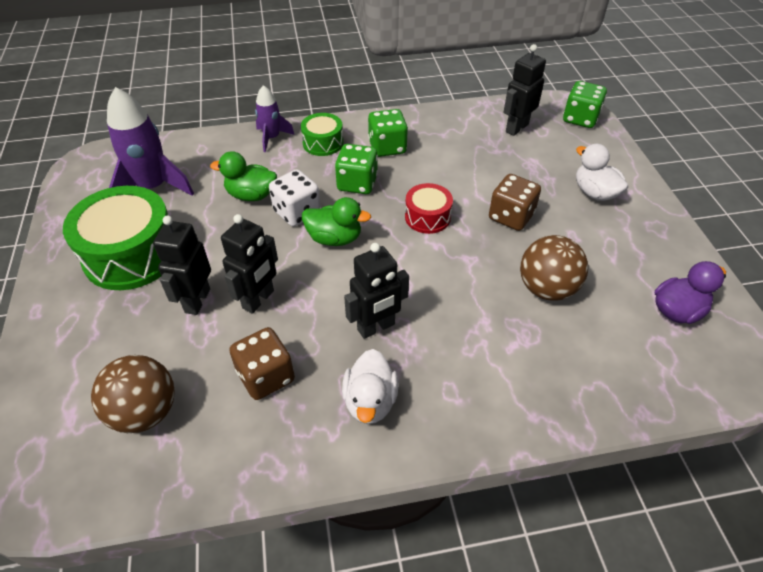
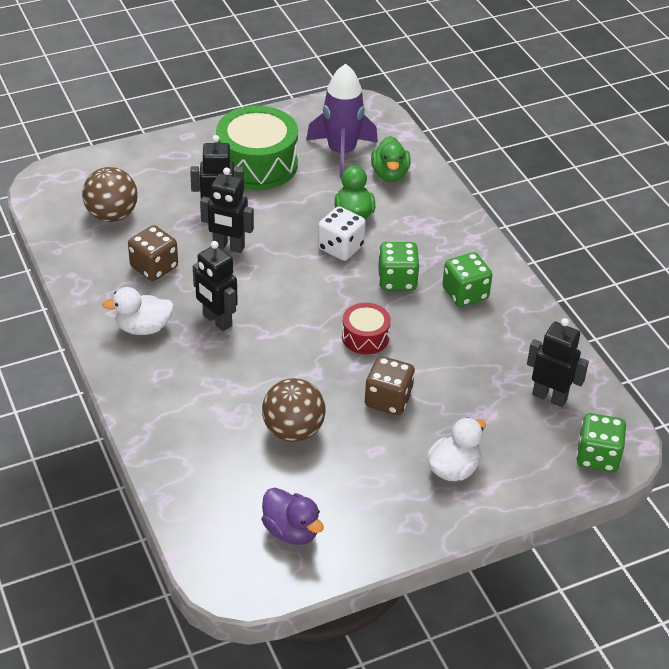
camera: 75 degrees right, 5 degrees down
(272, 138) = (444, 208): purple rocket -> none
(323, 143) = (452, 245): green drum -> none
(335, 238) = (314, 278): green duck -> green duck (390, 174)

